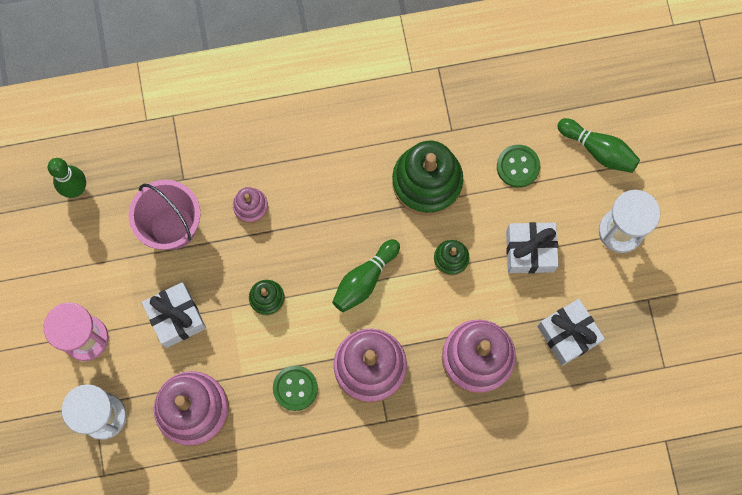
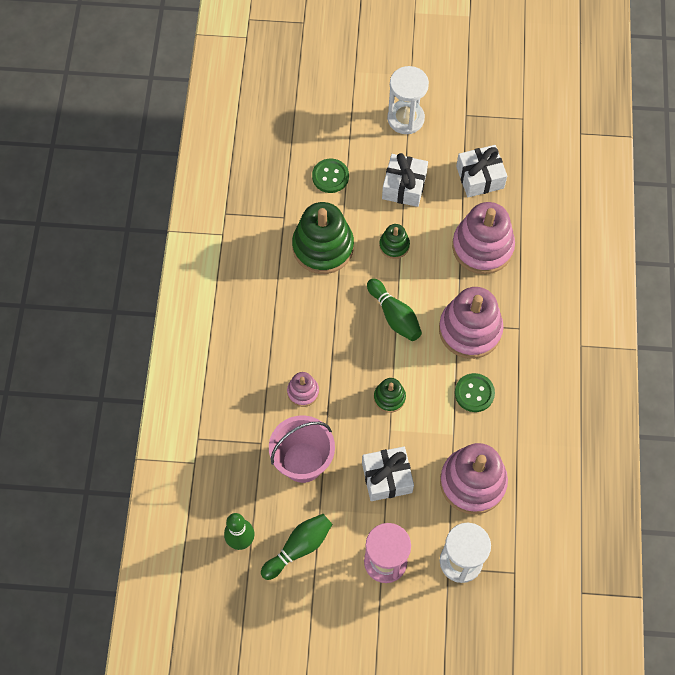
camera: 75 degrees left, 10 degrees down
(598, 150) = (334, 116): green bowling pin -> green bowling pin (299, 547)

